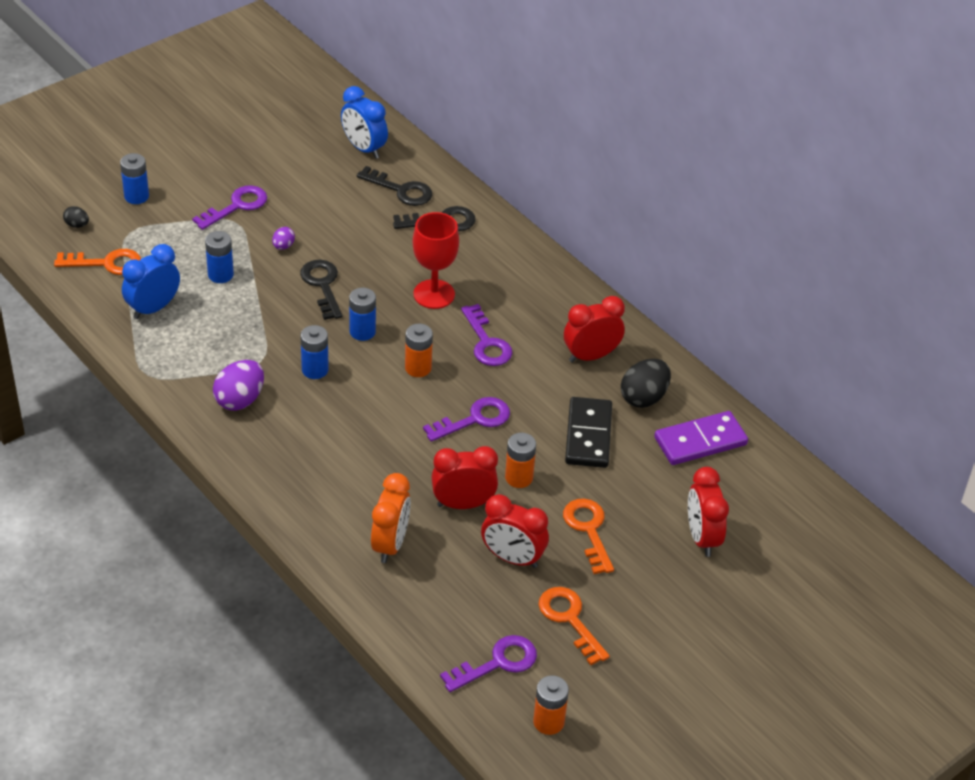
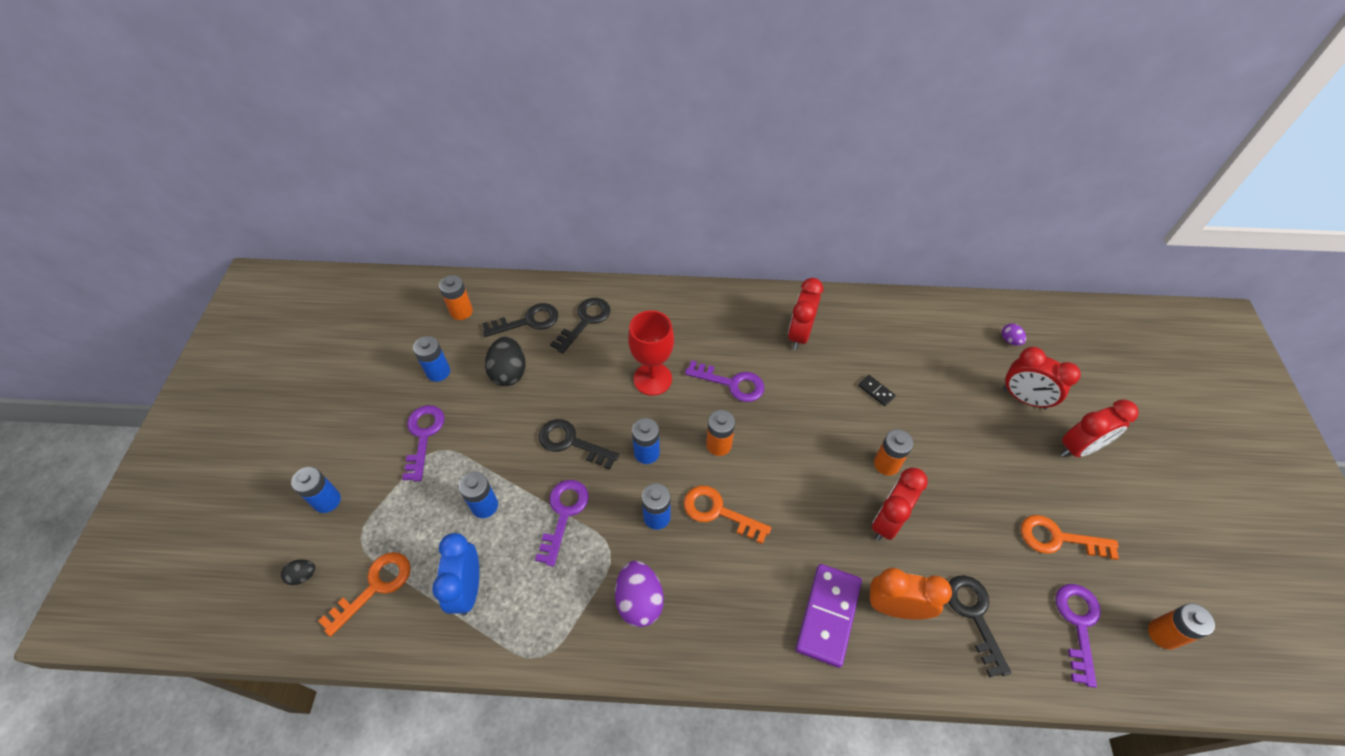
camera: 45 degrees left, 10 degrees up
(283, 246) = (502, 437): purple egg -> purple egg (1010, 340)
(296, 175) = (438, 372): none -> blue battery
(364, 148) = (461, 311): blue clock -> orange battery
(390, 544) = (895, 607): orange clock -> orange clock turned 45 degrees counterclockwise
(435, 594) = (974, 615): none -> black key
(474, 419) = (803, 448): purple key -> purple key (564, 514)
(512, 558) = (968, 530): red clock -> red clock (1079, 448)
(588, 435) = (876, 391): black domino -> black domino, size x0.45
(588, 530) = (972, 459): orange key -> orange key (718, 512)
(644, 397) = (864, 335): black egg -> black egg (509, 372)
(700, 441) = (930, 335): purple domino -> purple domino (828, 615)

